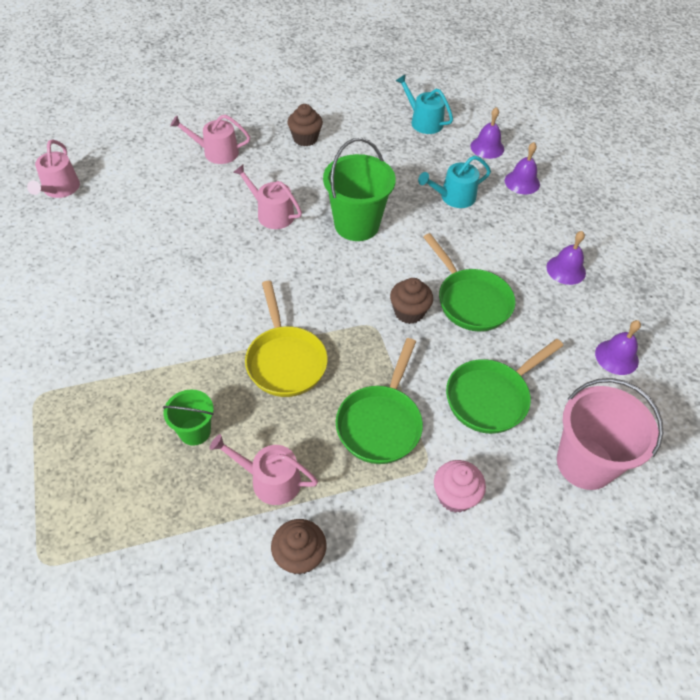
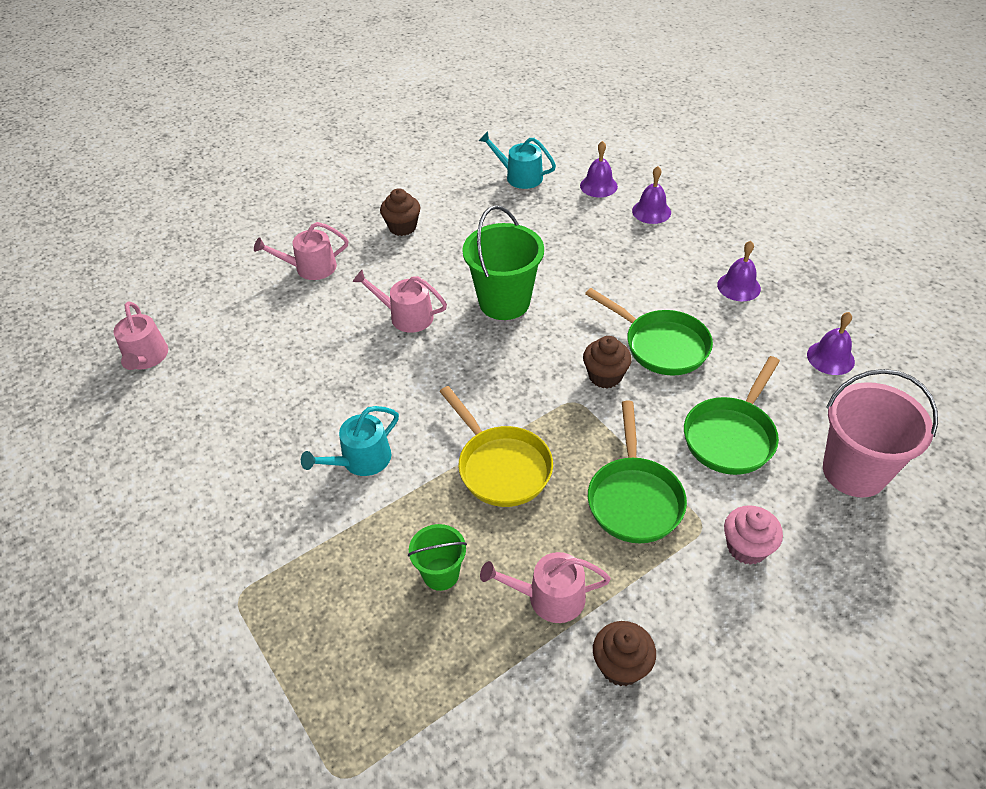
camera: 15 degrees left, 5 degrees down
(453, 197) = (590, 245): turquoise watering can -> turquoise watering can (361, 460)

